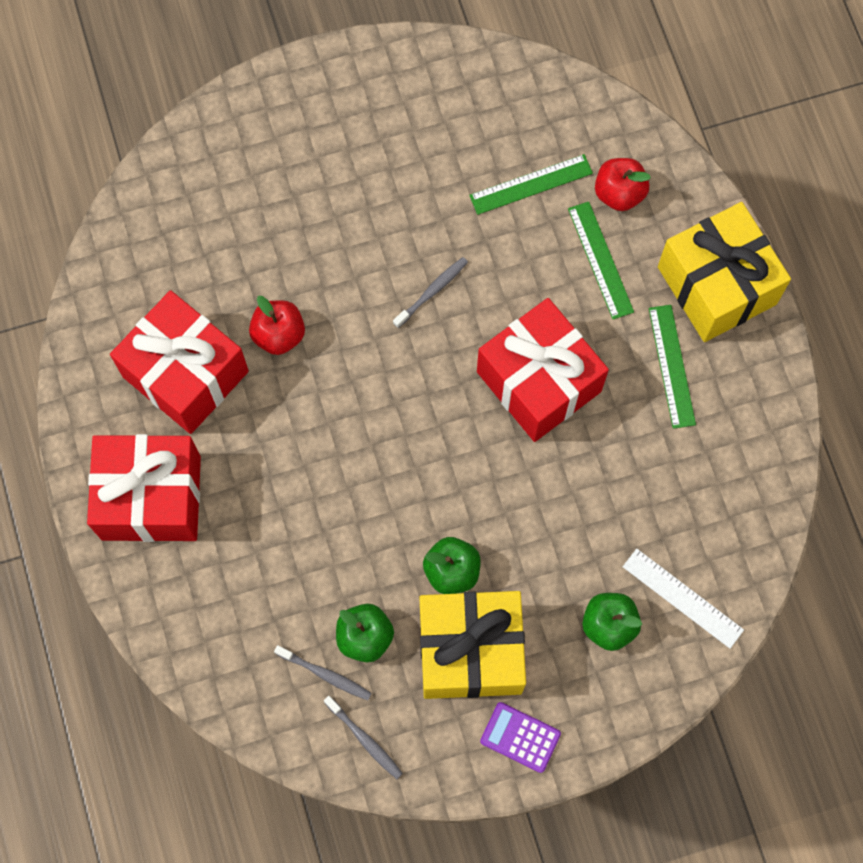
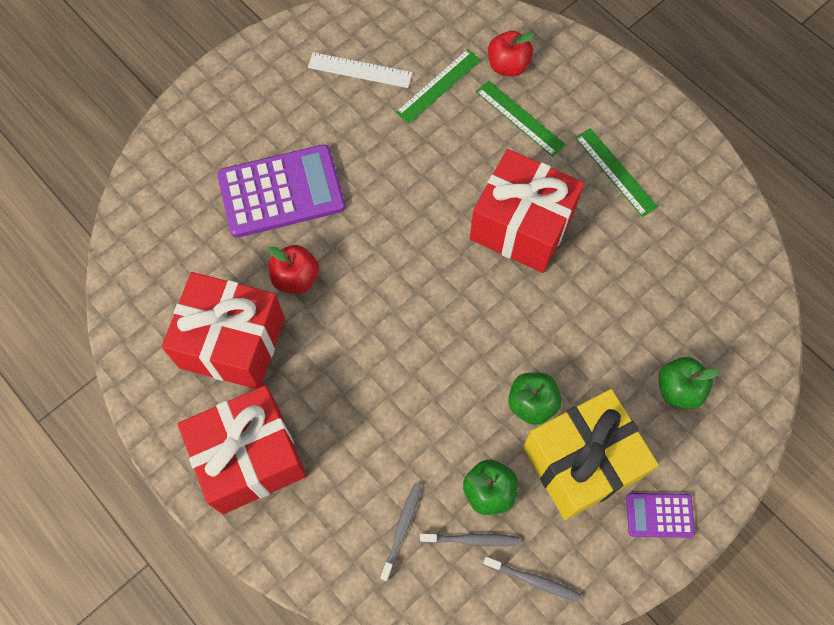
camera: 25 degrees left, 5 degrees down
(307, 233) = (281, 191): none -> purple calculator
(432, 291) = (403, 194): grey toothbrush -> grey toothbrush (402, 529)
(682, 598) = (722, 342): white ruler -> white ruler (360, 70)
(716, 285) = (615, 101): yellow gift -> none

